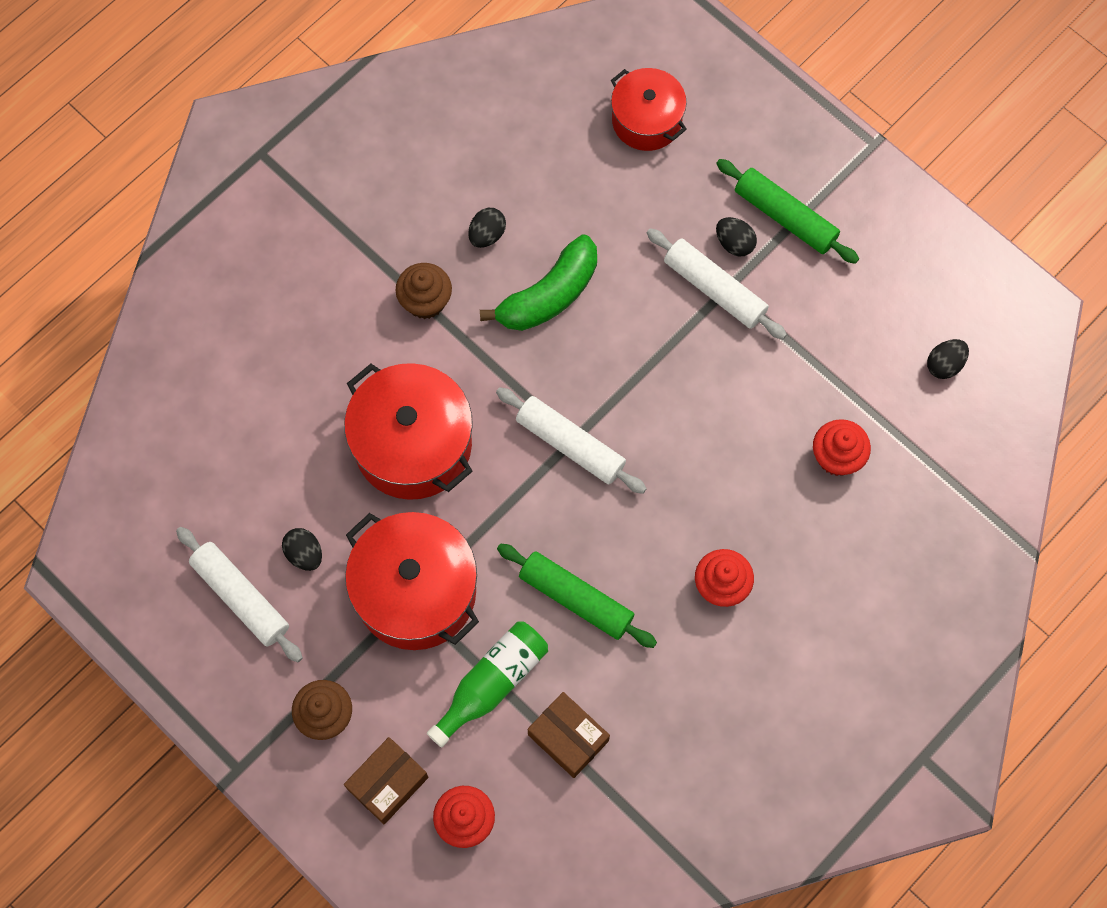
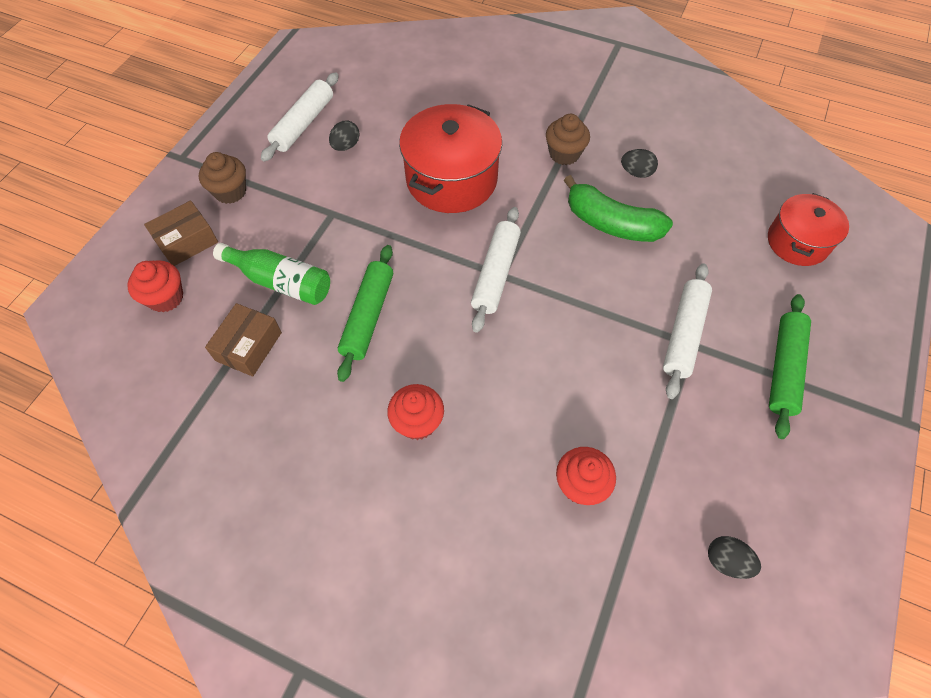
camera: 70 degrees right, 10 degrees down
(388, 783) = (187, 241): brown box -> brown box turned 60 degrees counterclockwise
(416, 592) = (339, 214): red pot -> none
(734, 243) = (734, 336): black egg -> none

